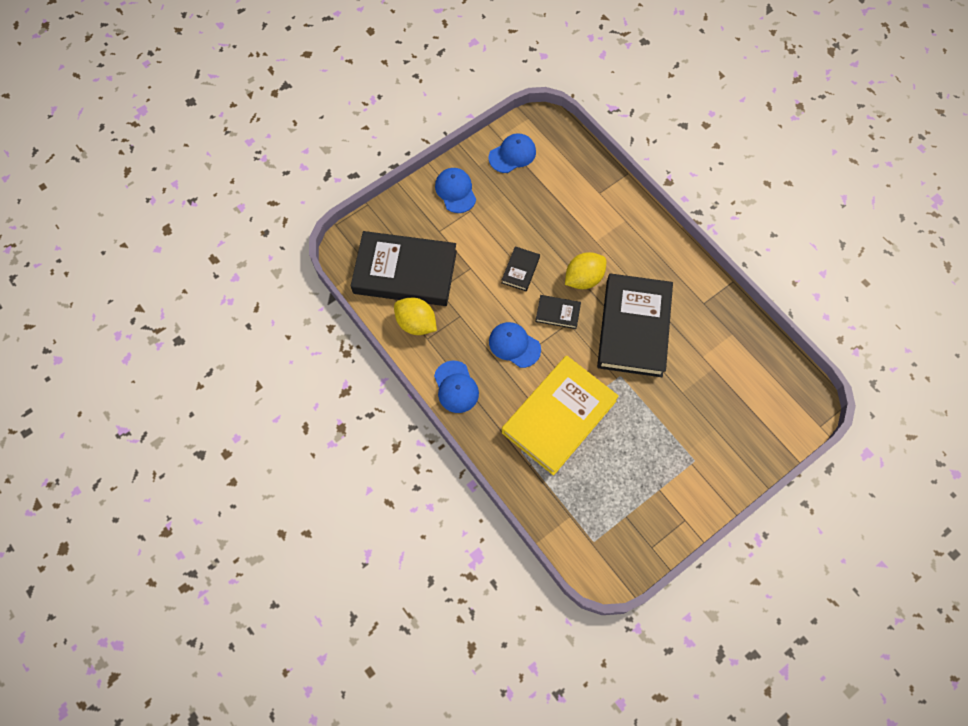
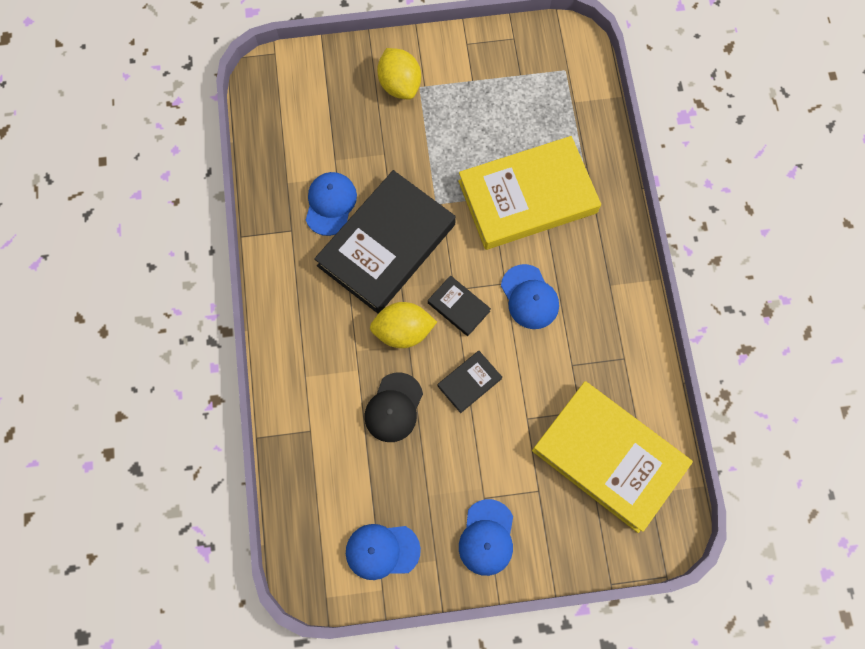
camera: 150 degrees left, 5 degrees up
(405, 272) = (609, 457): black book -> yellow book
(416, 323) = (628, 383): yellow lemon -> yellow lemon (400, 84)
(456, 387) = (620, 285): blue cap -> blue cap (330, 204)
(558, 231) = (394, 407): none -> black cap

